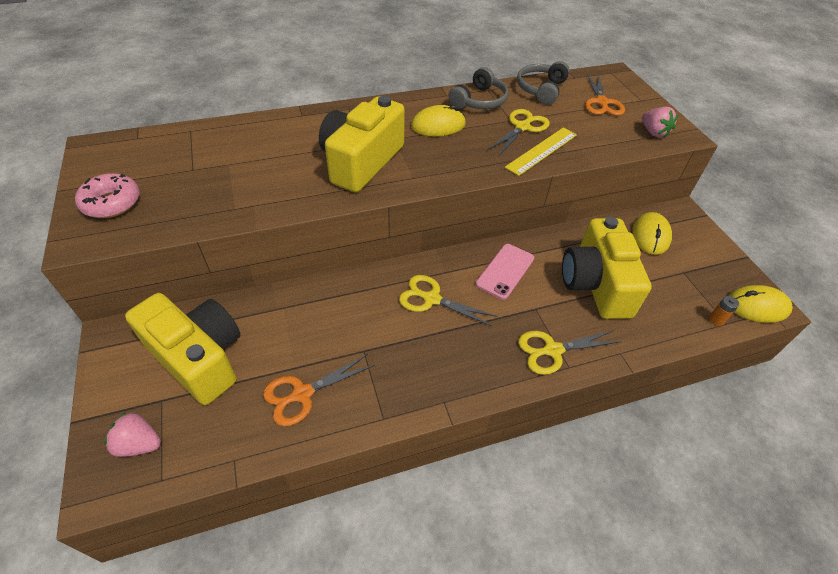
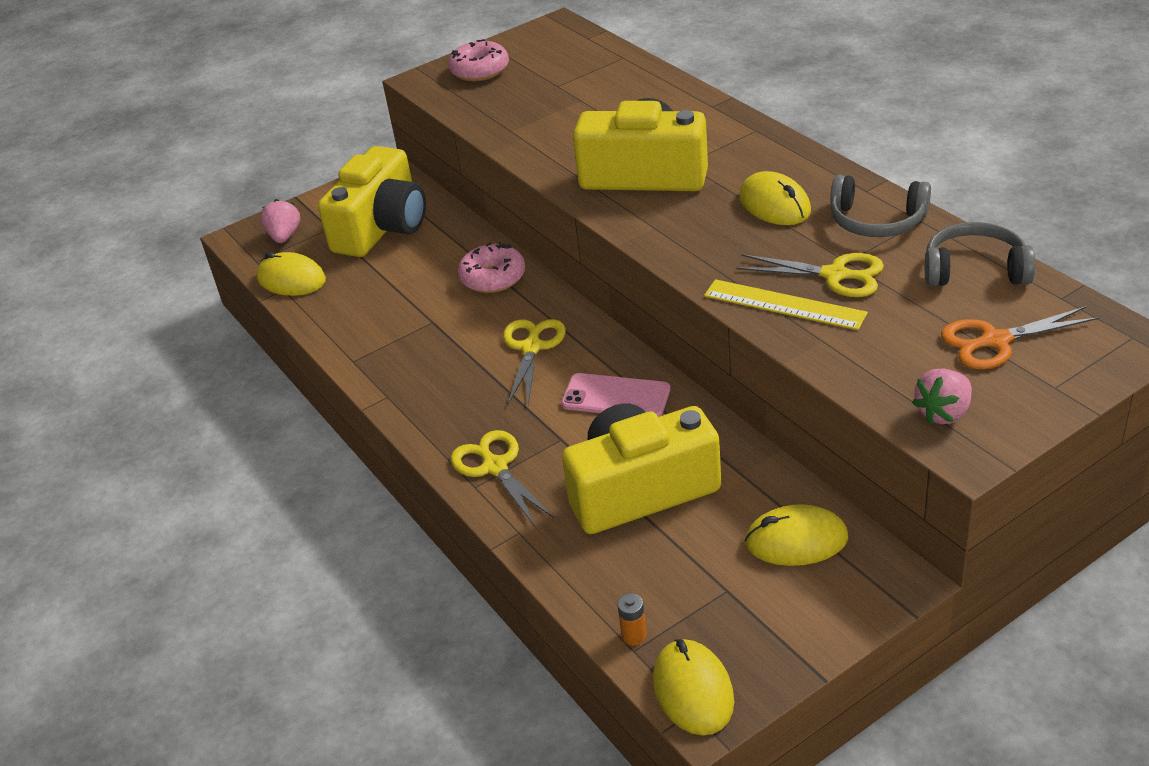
camera: 80 degrees right, 10 degrees down
(223, 449) = (291, 279): none -> yellow mouse
(302, 394) = (363, 301): orange scissors -> none
(332, 300) = (493, 277): none -> pink donut

